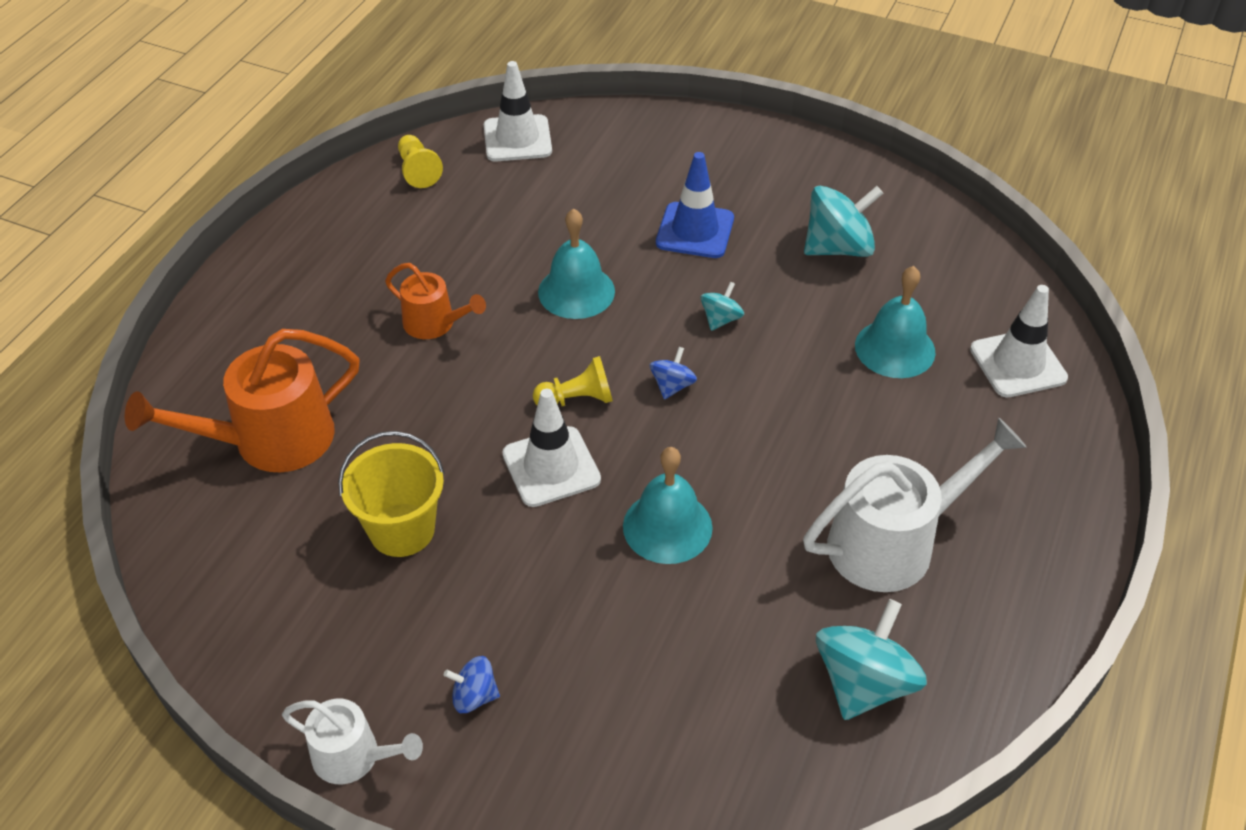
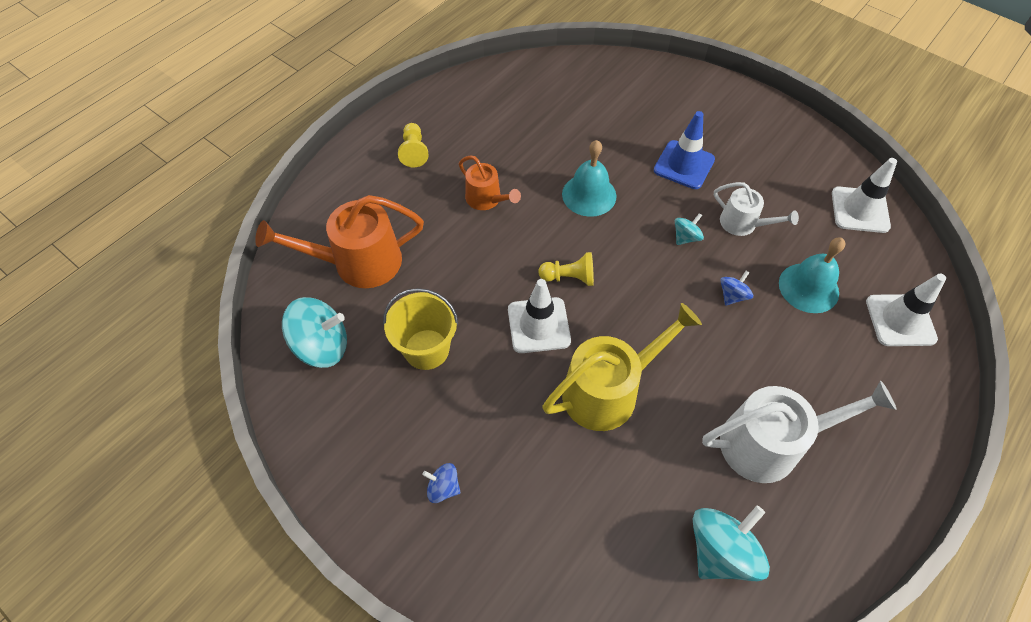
camera: 15 degrees right, 10 degrees up
(353, 757) = (352, 512): white watering can -> white watering can (743, 224)
(418, 171) = (504, 83): yellow pawn -> yellow pawn (414, 151)
(517, 139) = (577, 71): white traffic cone -> white traffic cone (860, 210)
(667, 526) = (608, 390): turquoise bell -> yellow watering can
(672, 386) = (638, 282): blue spinning top -> blue spinning top (732, 295)
(838, 248) = (785, 199): turquoise spinning top -> turquoise spinning top (322, 346)

